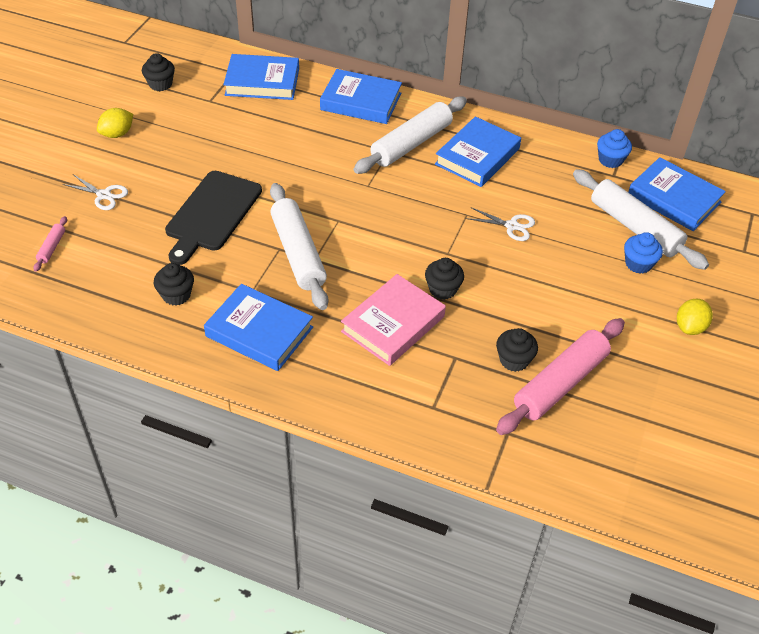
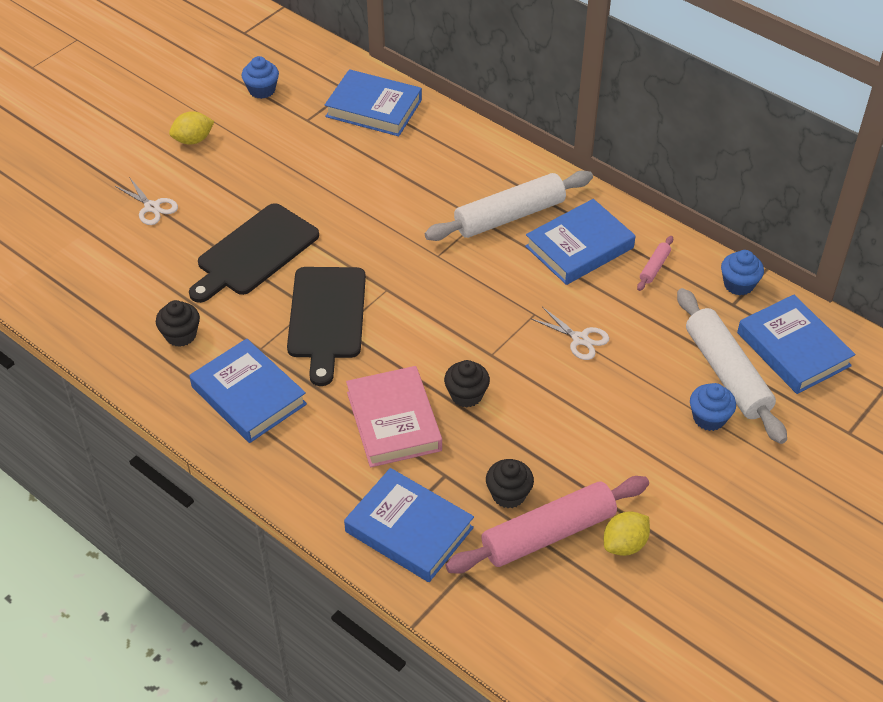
camera: 20 degrees right, 0 degrees up
(52, 247) = (78, 254): pink rolling pin -> pink rolling pin (654, 267)
(160, 84) = (262, 90): black cupcake -> blue cupcake
(298, 253) = (327, 317): white rolling pin -> black cutting board
(361, 102) = (474, 153): blue book -> blue book (409, 529)
(393, 324) = (394, 421): pink book -> pink book turned 75 degrees counterclockwise
(690, 327) = (733, 507): yellow lemon -> yellow lemon (624, 544)

